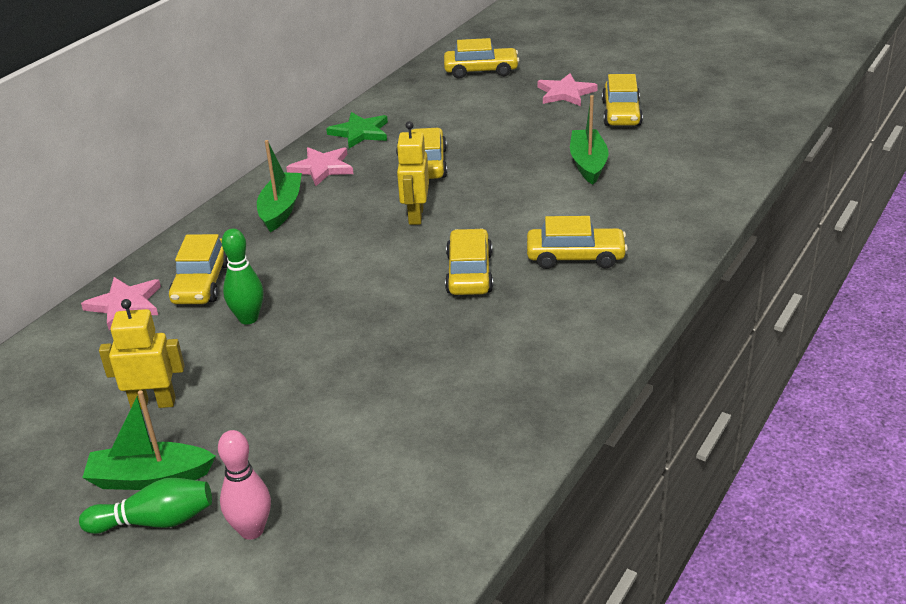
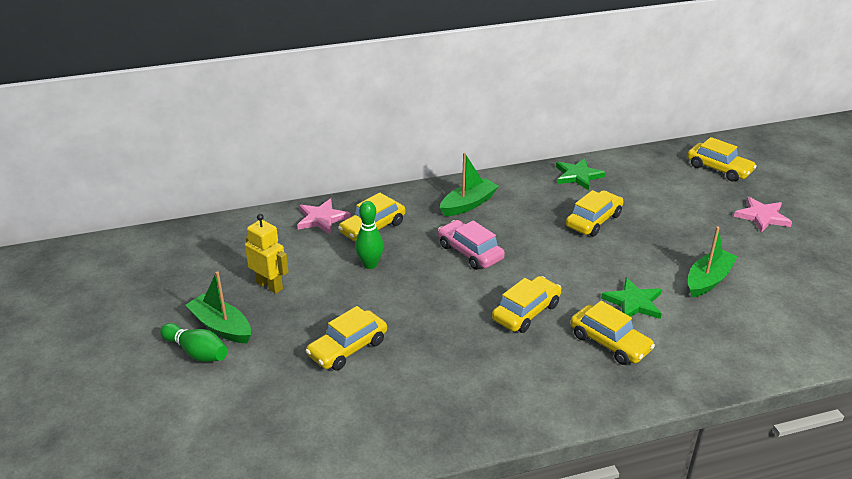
camera: 40 degrees right, 0 degrees up
(251, 530) = (229, 389): pink bowling pin -> none
(322, 168) = (525, 189): pink star -> none
(343, 251) = (470, 252): none -> pink car
(415, 215) = (542, 253): yellow robot -> none
(552, 214) = (633, 302): none -> green star
(621, 113) = (786, 254): yellow car -> yellow car (347, 348)

